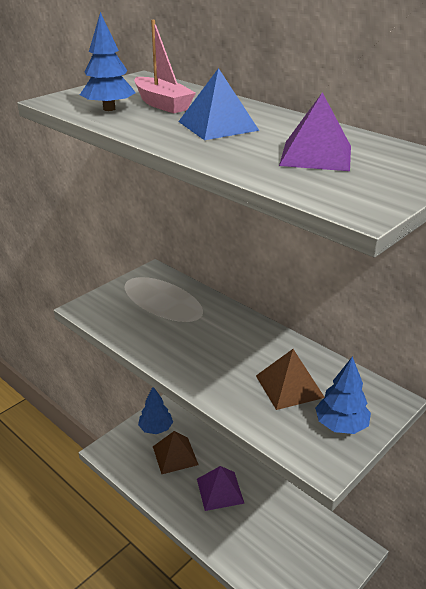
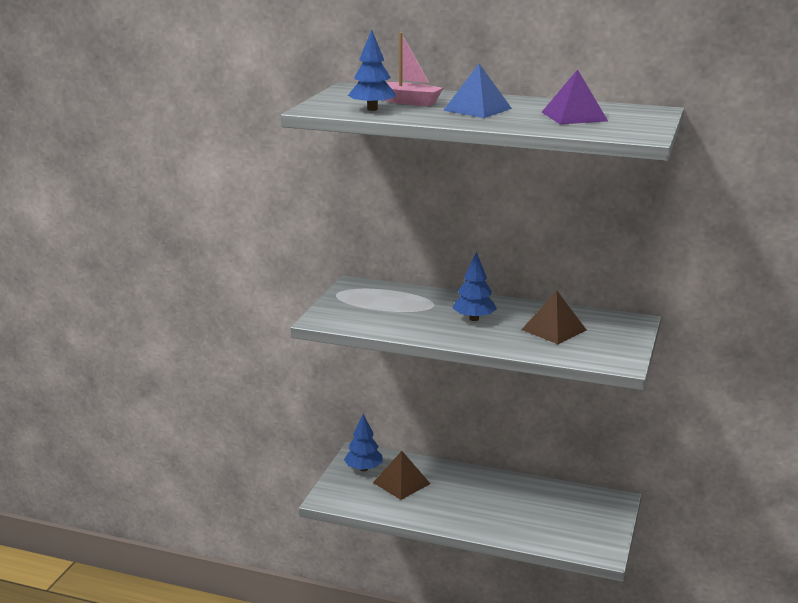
camera: 25 degrees left, 10 degrees down
(220, 490) = (466, 496): purple pyramid -> none
(341, 425) = (613, 341): blue tree -> blue tree (474, 319)

